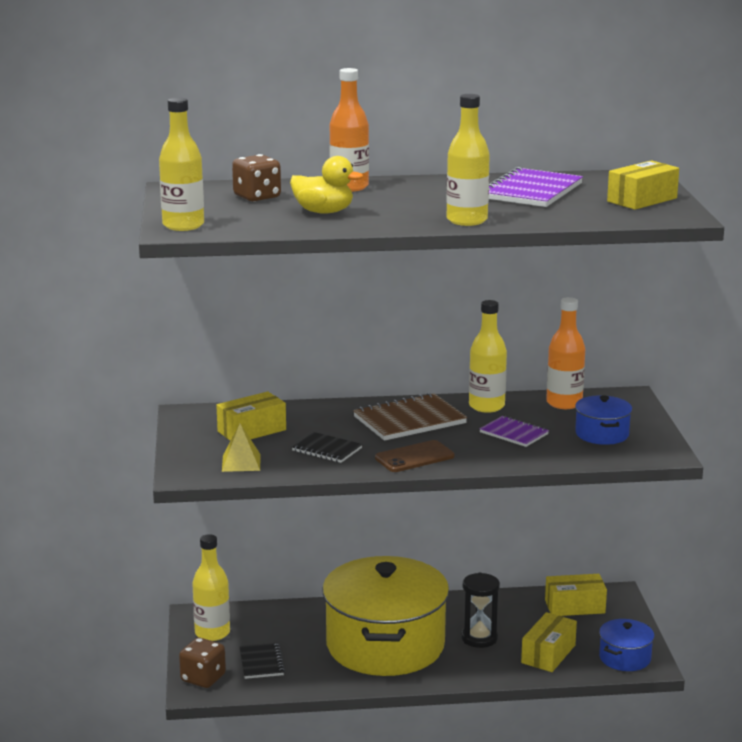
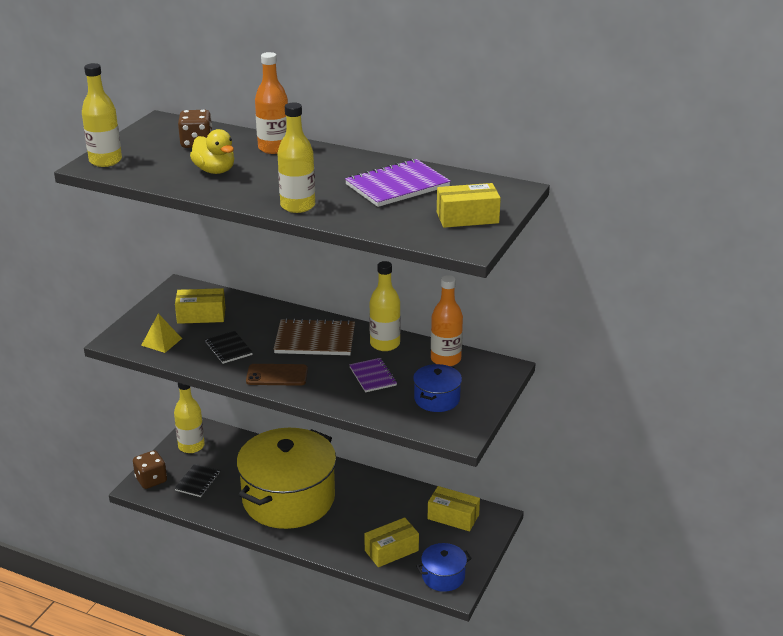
camera: 30 degrees right, 10 degrees up
(479, 638) = (357, 518): black hourglass -> none

